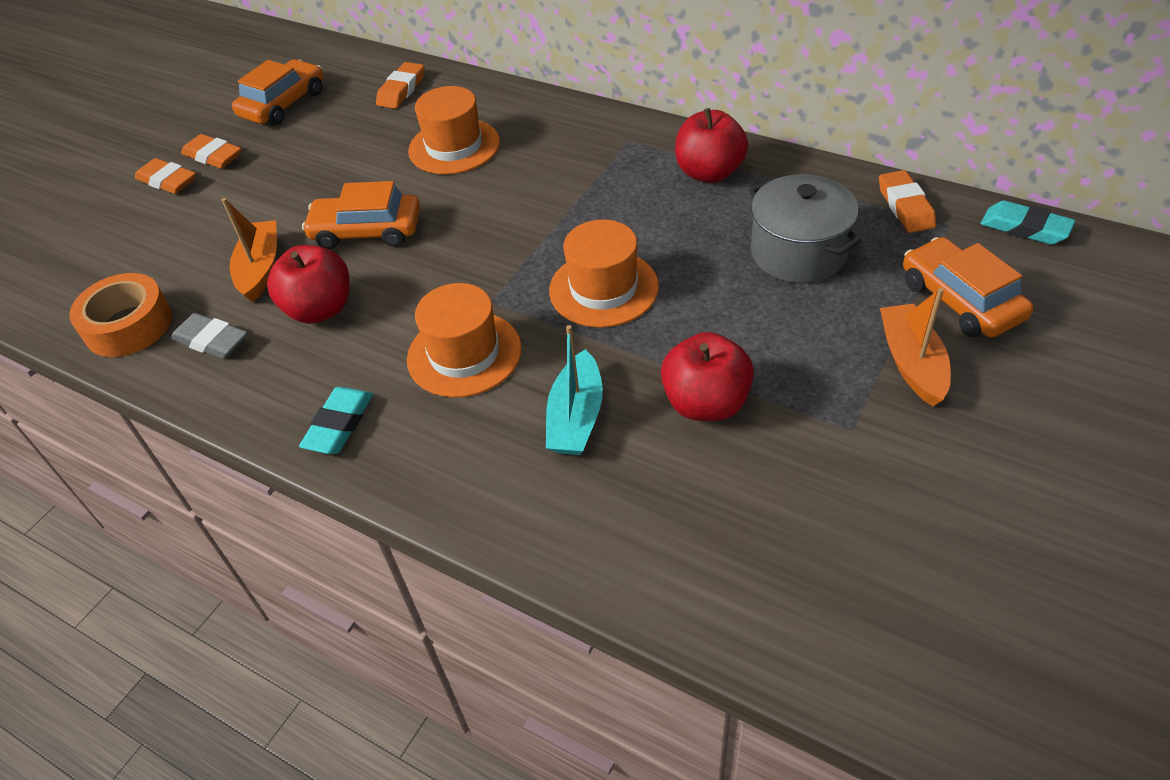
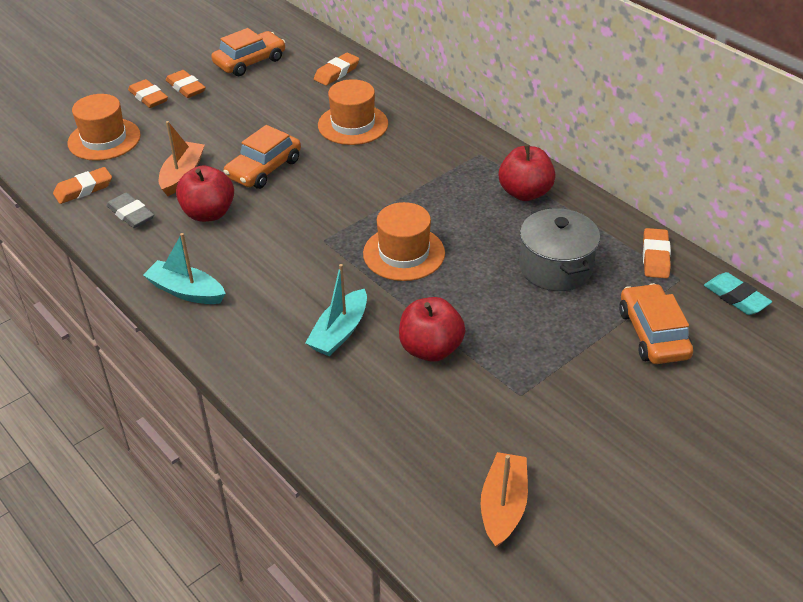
camera: 15 degrees right, 5 degrees down
(129, 325) = (83, 189): orange tape -> orange eraser
(339, 424) = (186, 291): turquoise eraser -> turquoise boat
(367, 231) = (264, 169): orange car -> orange car turned 75 degrees counterclockwise
(464, 354) = (288, 270): orange hat -> orange hat (104, 139)
(912, 363) = (590, 365): orange boat -> orange boat (503, 506)

